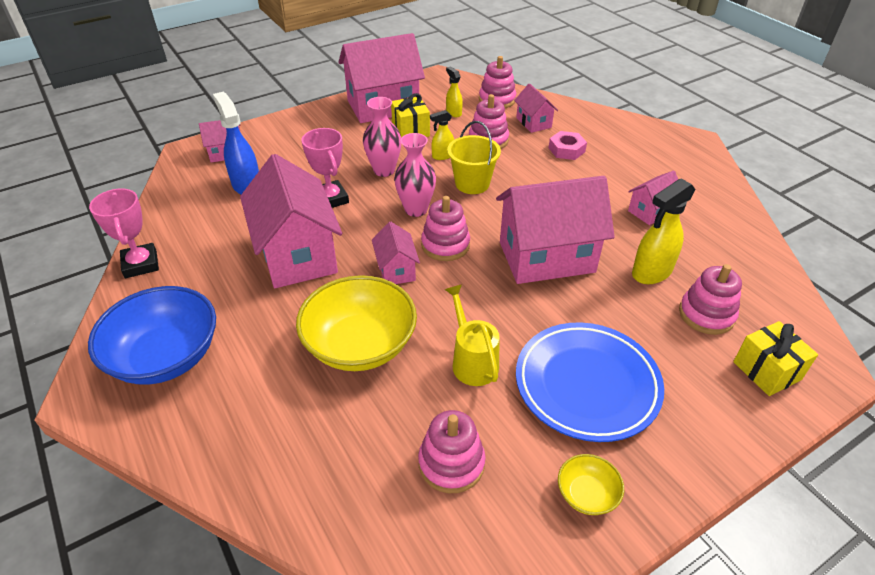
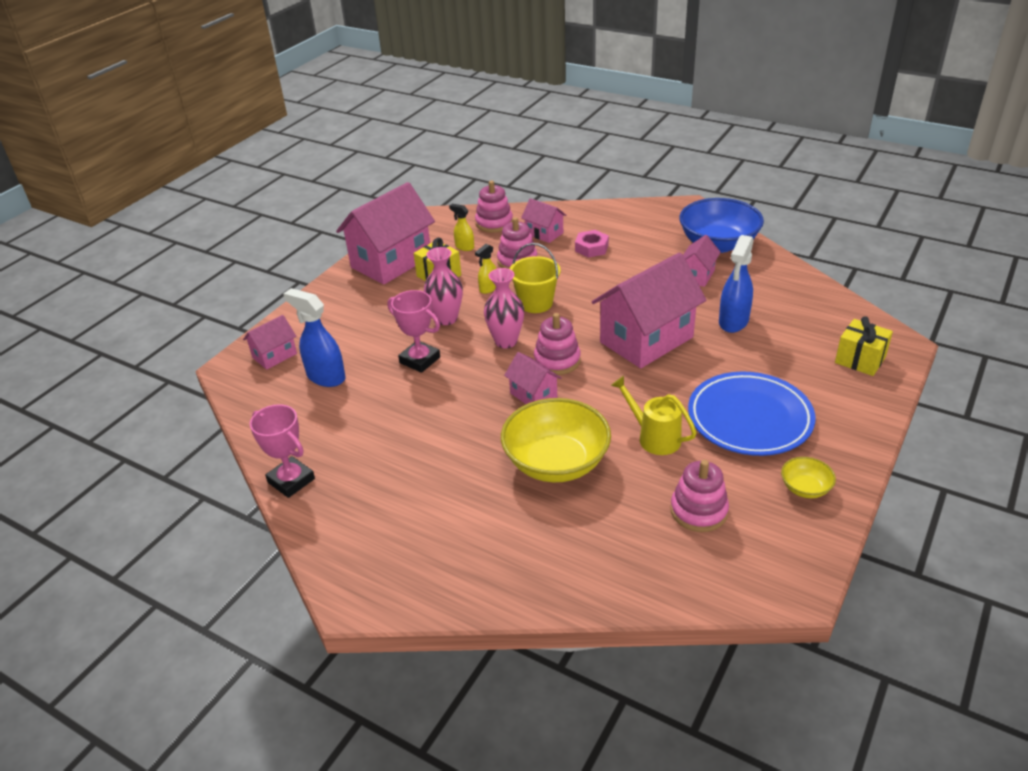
camera: 25 degrees left, 5 degrees down
(166, 357) = (396, 540): blue bowl -> blue bowl (718, 244)
(298, 254) = (435, 416): pink house -> none
(651, 272) = (733, 322): yellow spray bottle -> blue spray bottle
(706, 314) = (794, 337): pink stacking toy -> none

